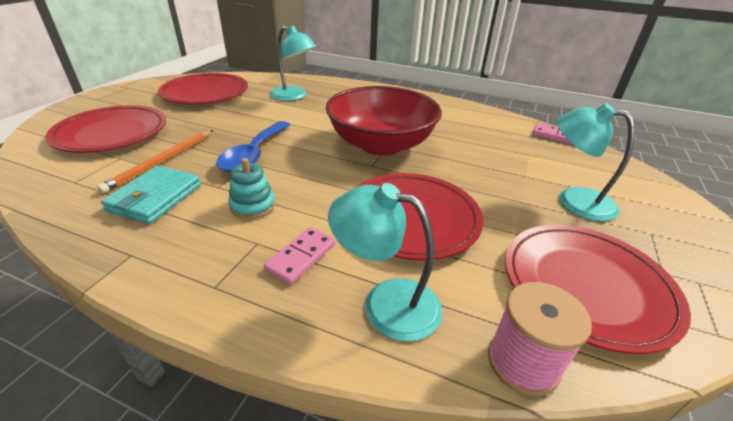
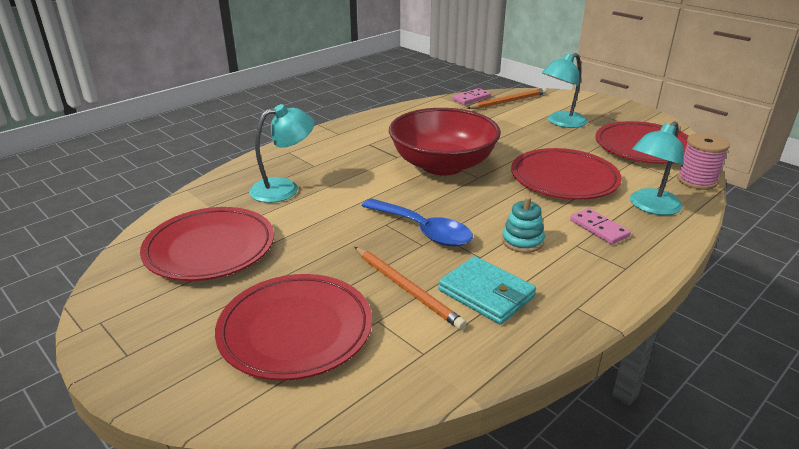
camera: 65 degrees left, 5 degrees down
(582, 158) = (508, 101): none -> orange pencil

